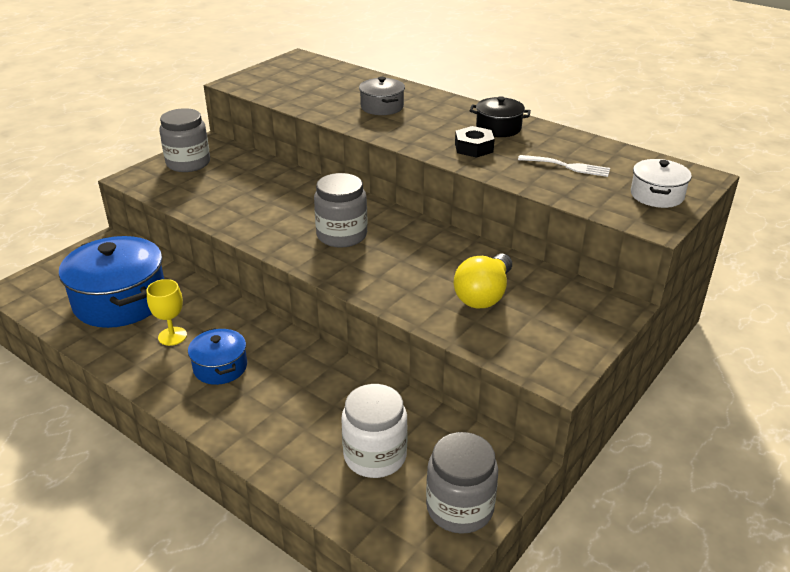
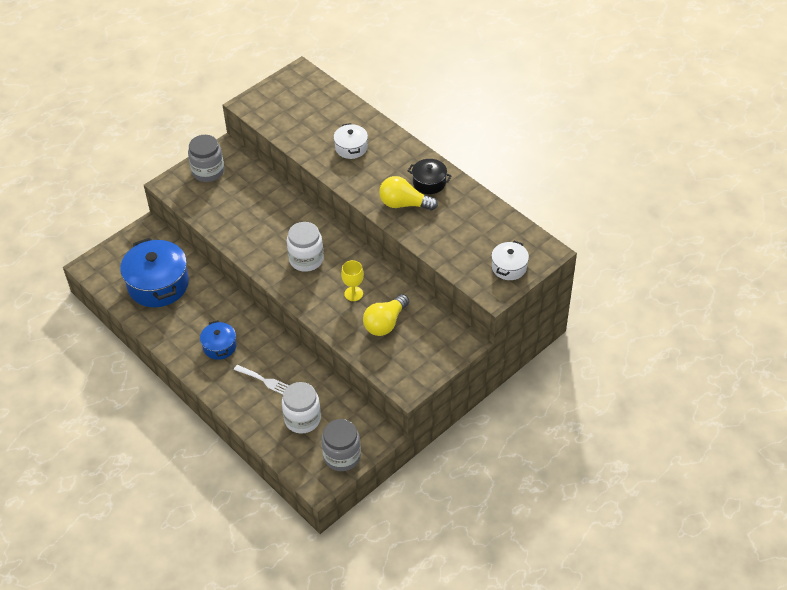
camera: 10 degrees right, 15 degrees up
(172, 336) = (191, 318): yellow goblet -> yellow goblet (353, 294)
(342, 235) = (306, 259): grey jar -> white jar
(382, 107) = (351, 148): grey pot -> white pot
(473, 148) = (404, 204): black nut -> yellow light bulb
(568, 166) = (462, 231): white fork -> white fork (265, 381)

